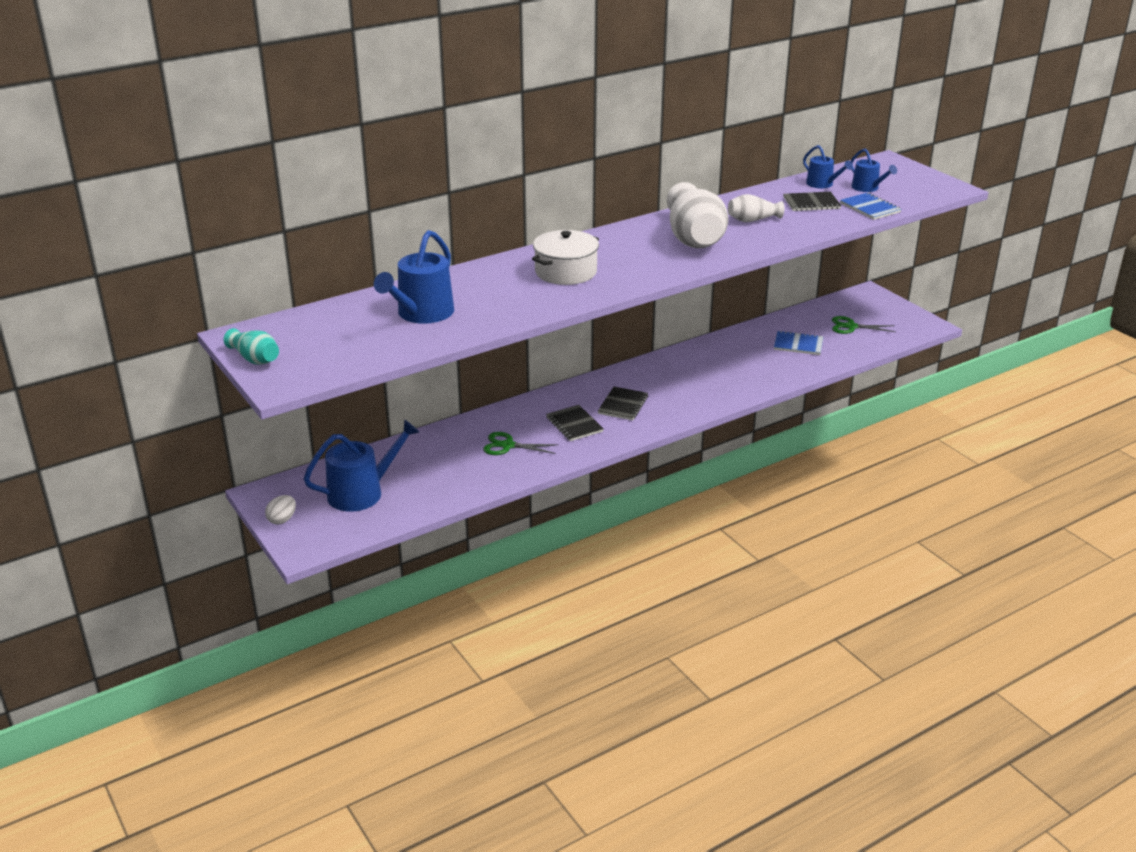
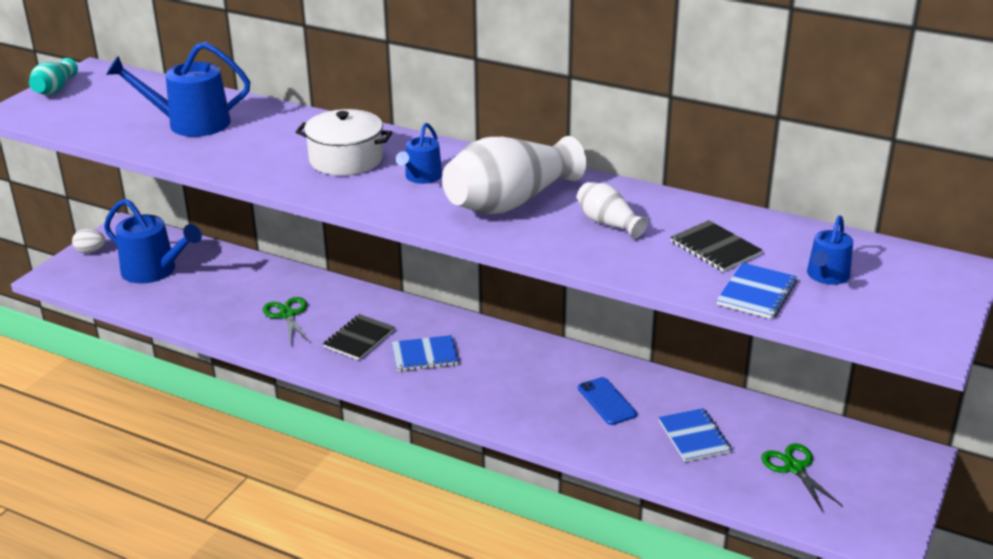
camera: 60 degrees right, 0 degrees up
(623, 405) = (424, 355): black notebook -> blue notebook
(738, 359) = (606, 401): none -> blue phone
(822, 184) = (791, 241): blue watering can -> blue watering can (421, 177)

